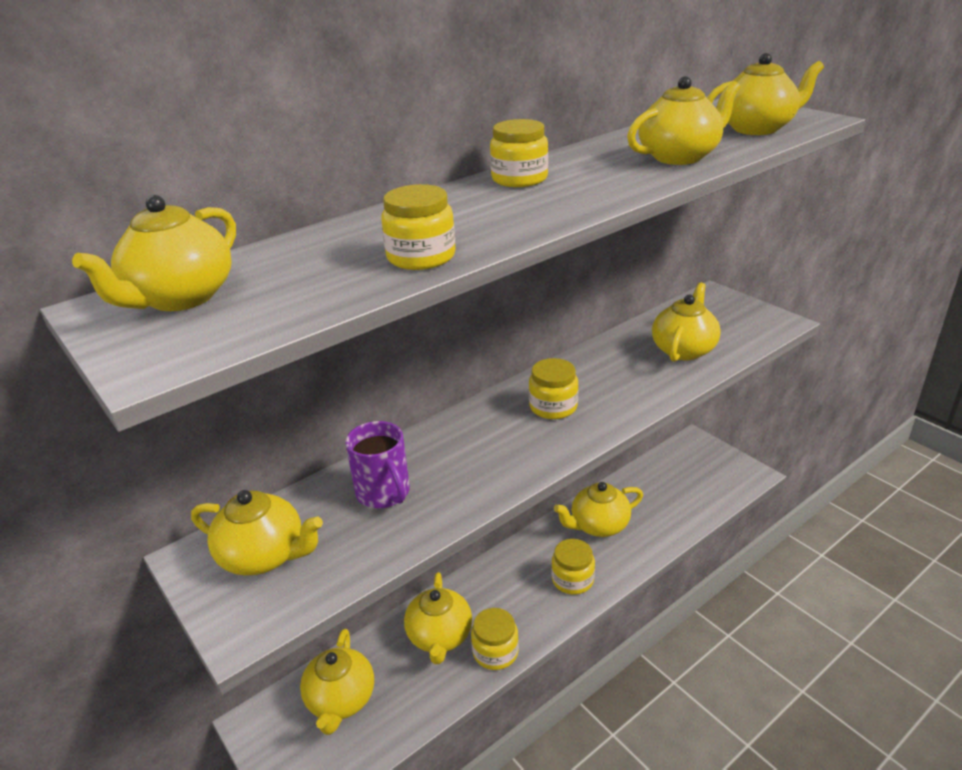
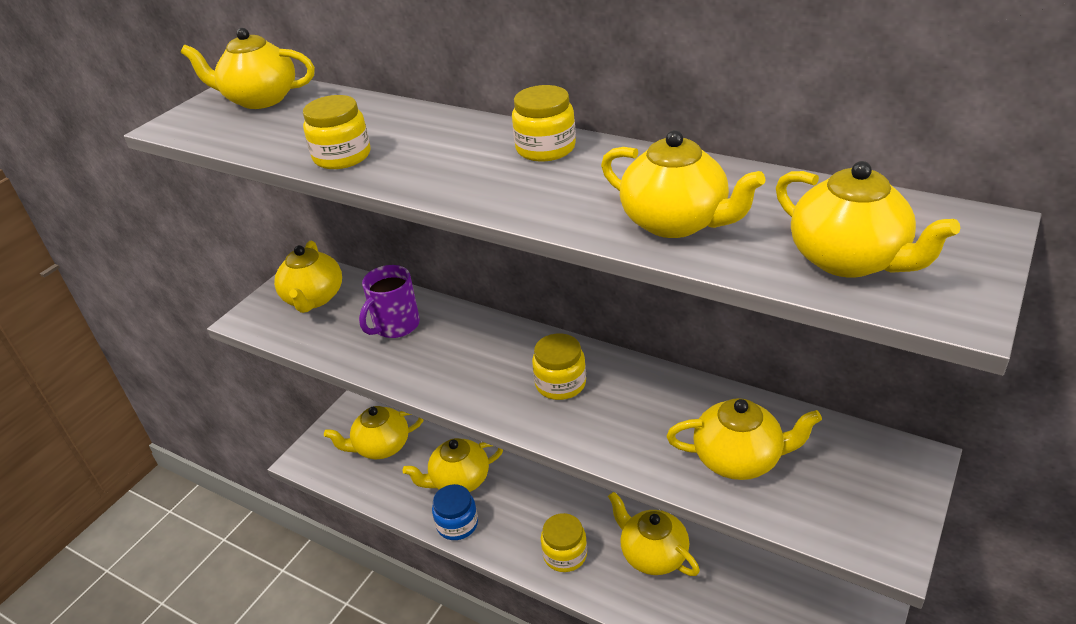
camera: 70 degrees right, 5 degrees up
(495, 652) = (457, 524): yellow jar -> blue jar

